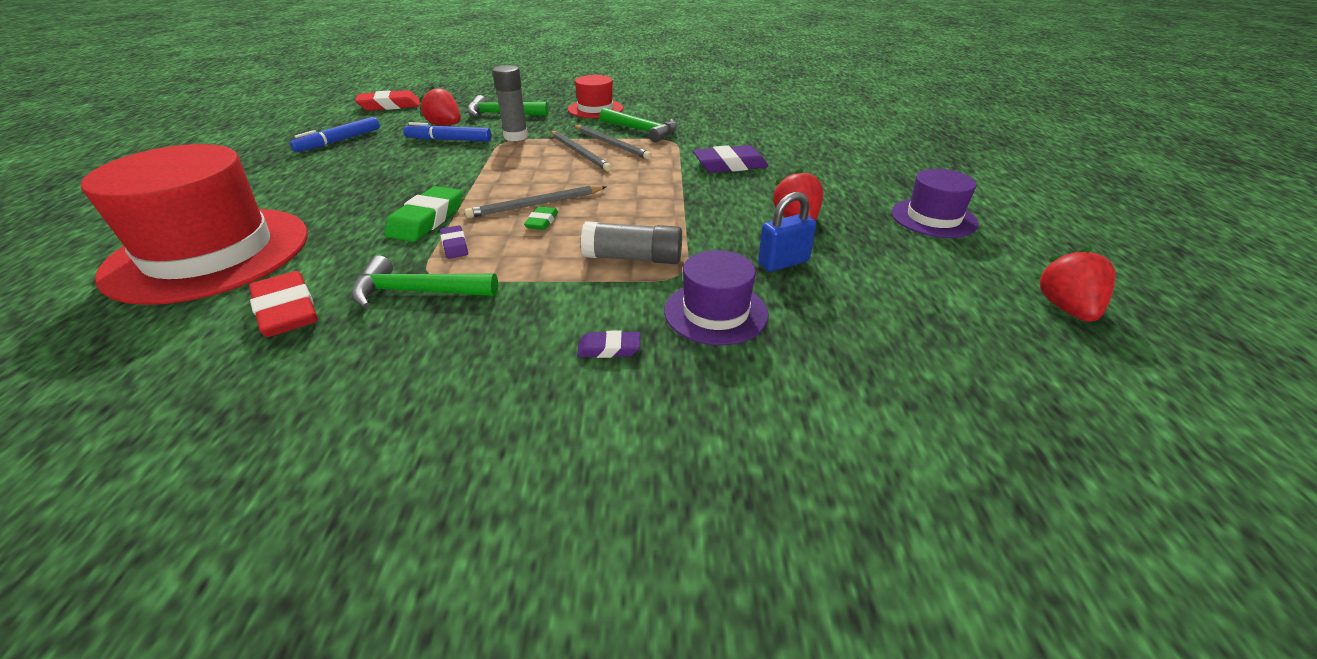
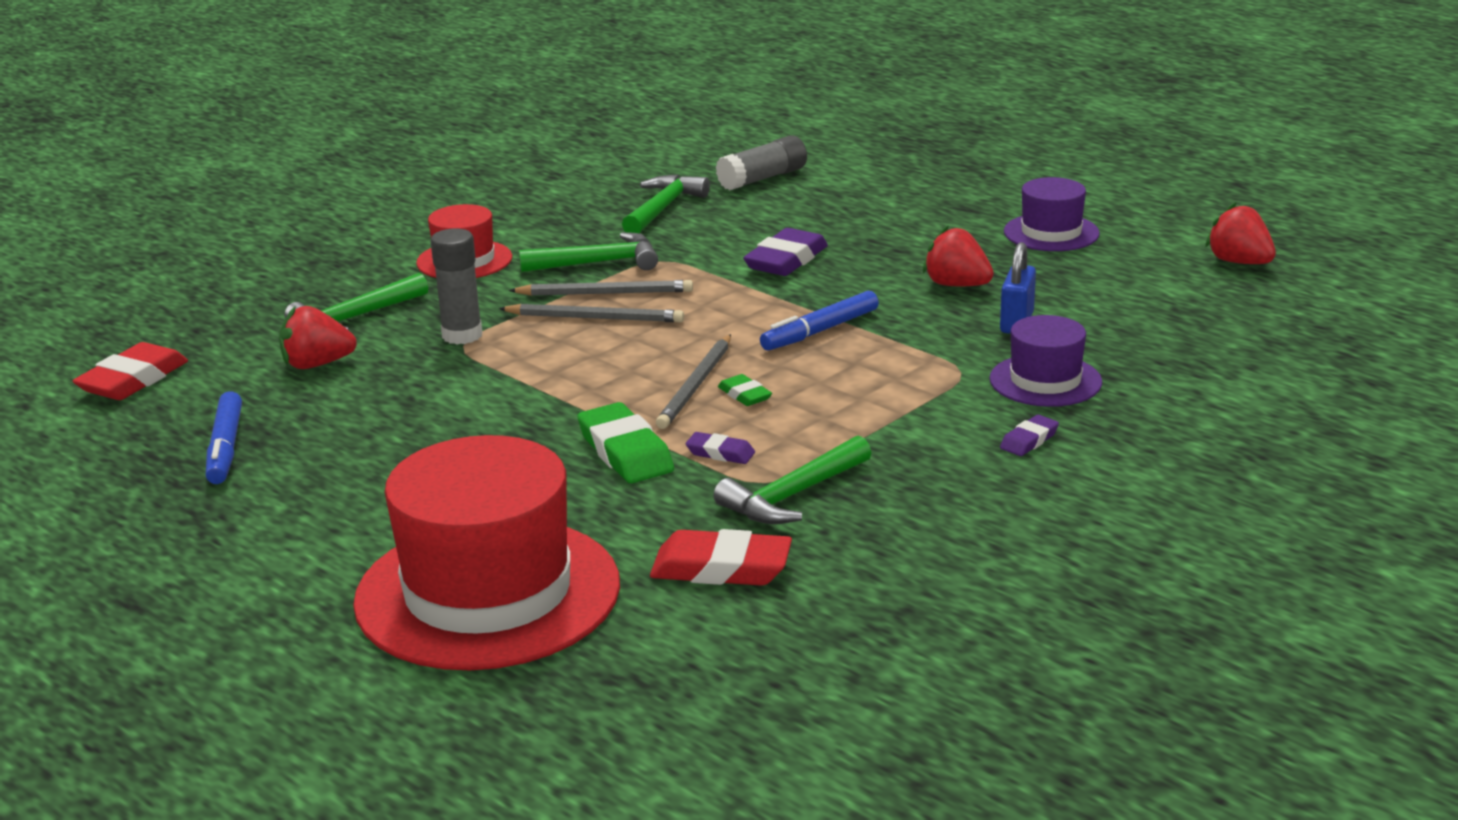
camera: 45 degrees left, 10 degrees down
(449, 140) = (384, 377): blue marker -> blue marker (820, 331)
(633, 258) = (899, 379): grey glue stick -> grey glue stick (762, 178)
(729, 119) = (663, 208): none -> green hammer

